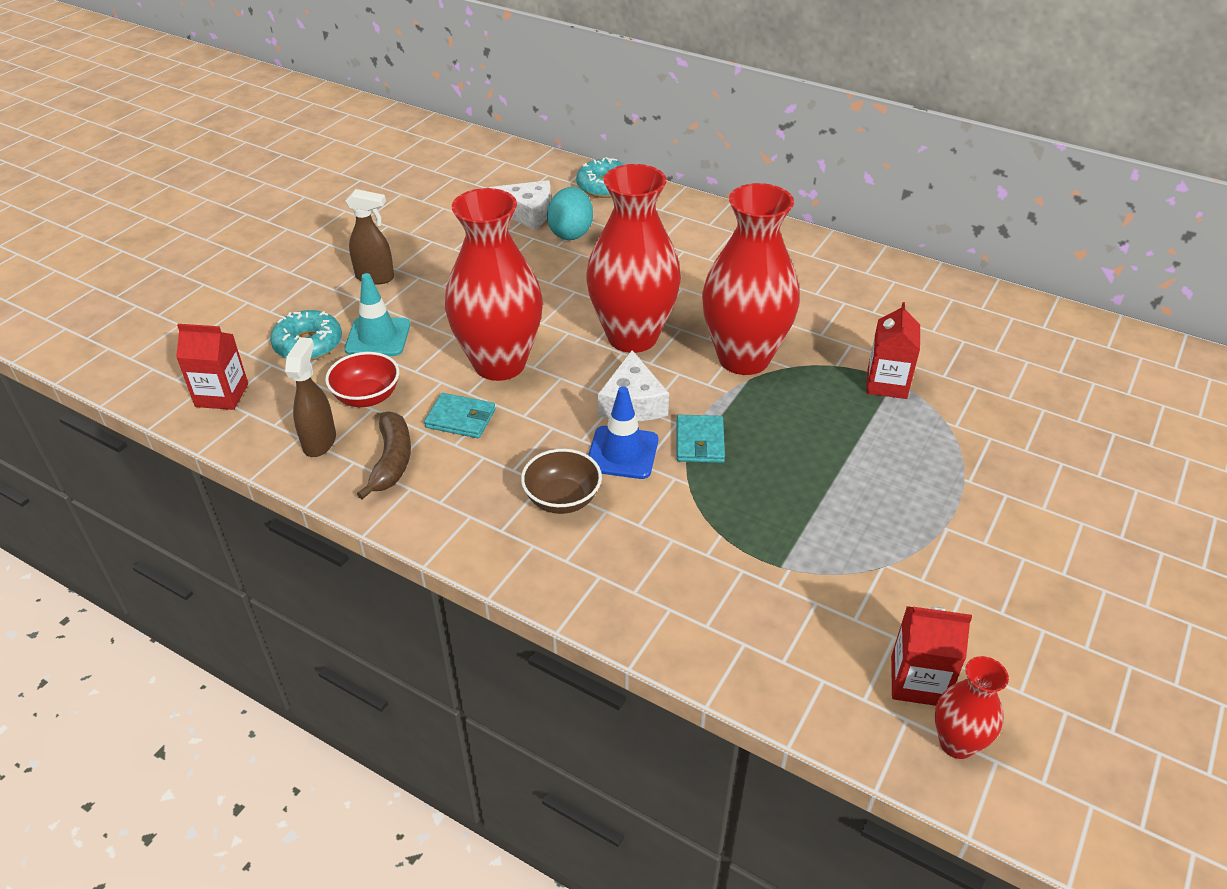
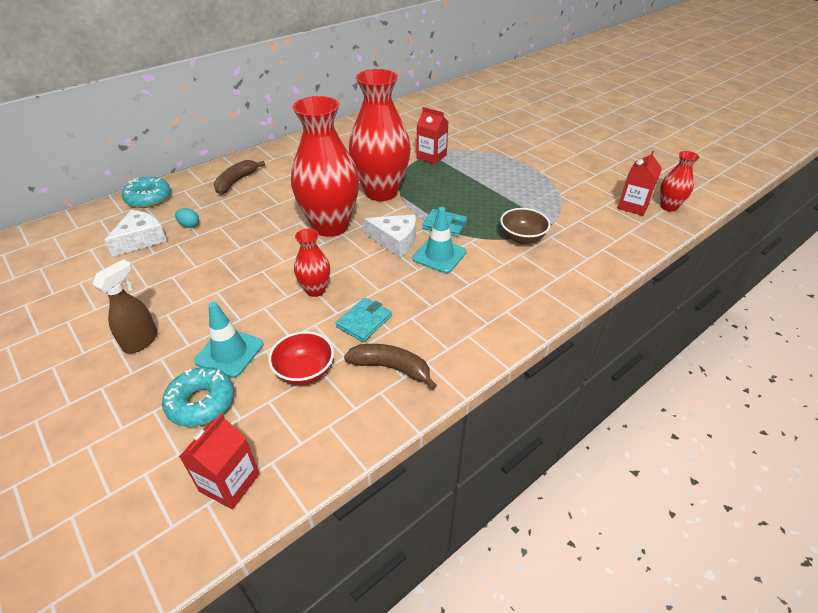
camera: 70 degrees left, 0 degrees up
(320, 442) = (343, 411): brown spray bottle -> none
(499, 364) = (315, 290): red vase -> red vase, size x0.48
(562, 499) = (470, 289): brown bowl -> brown bowl (522, 238)
(571, 233) = (189, 225): turquoise egg -> turquoise egg, size x0.51
(622, 453) = (439, 255): blue traffic cone -> turquoise traffic cone
(680, 231) = (236, 182): none -> brown banana

